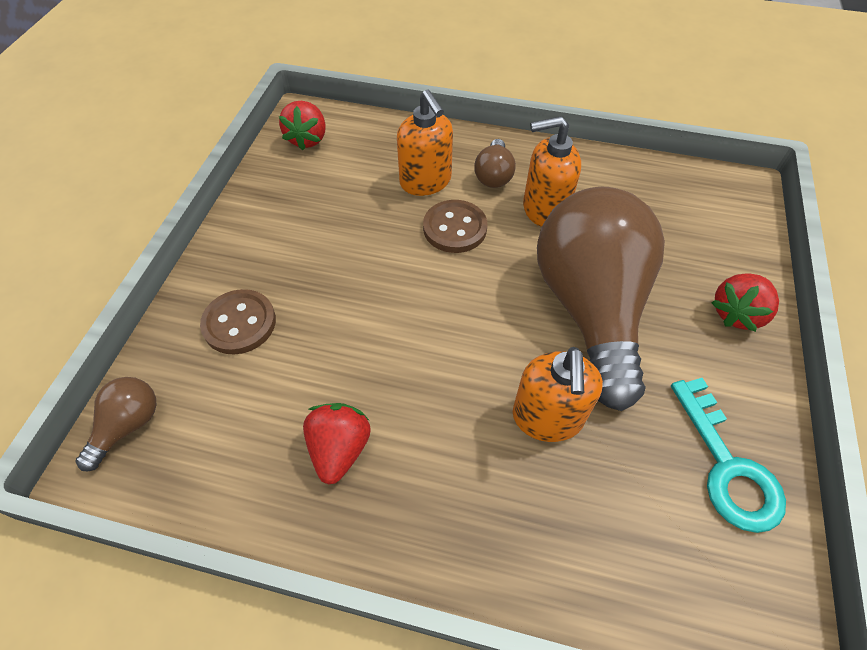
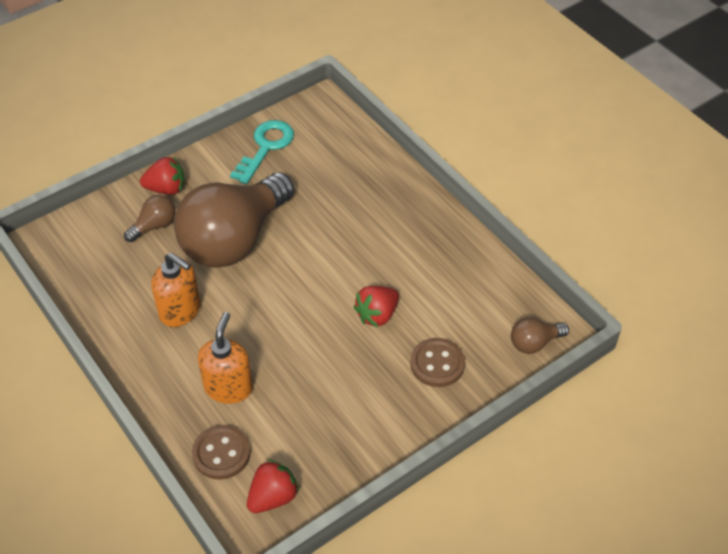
camera: 140 degrees left, 5 degrees down
(340, 449) = (431, 262): red strawberry -> red strawberry (377, 315)
(455, 228) = (250, 337): brown button -> brown button (221, 453)
(493, 175) = (178, 359): brown light bulb -> brown light bulb (154, 226)
(547, 418) = (319, 211): orange soap dispenser -> none

